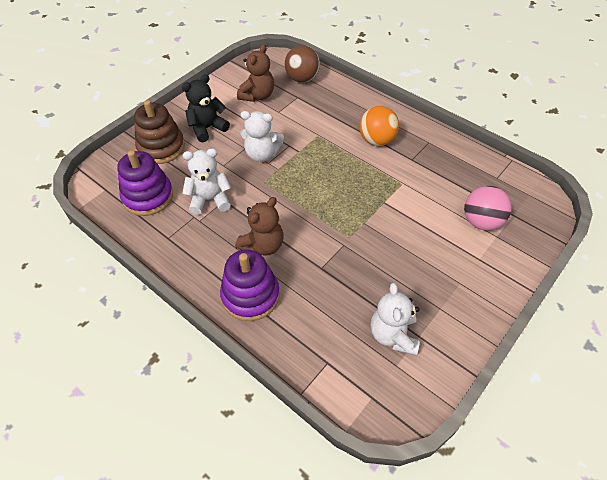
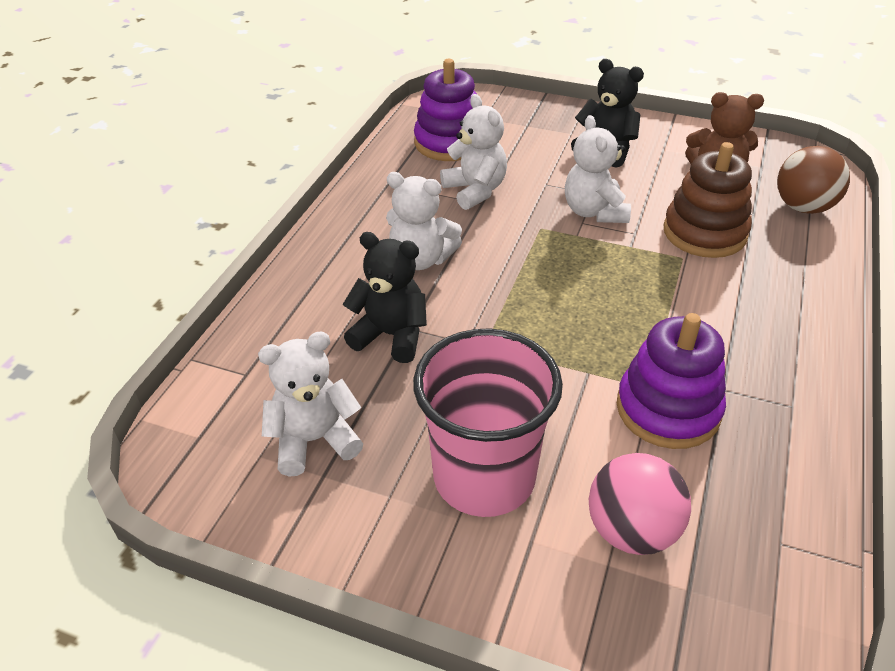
camera: 70 degrees right, 10 degrees down
(161, 147) = (539, 126): brown stacking toy -> brown stacking toy (704, 233)
(250, 295) = (331, 271): purple stacking toy -> purple stacking toy (668, 409)
(263, 245) = (421, 259): brown teddy bear -> white teddy bear
(324, 278) = (391, 335): none -> black teddy bear
(377, 140) = (733, 330): orange ball -> none
(439, 265) = (484, 477): none -> pink cup

